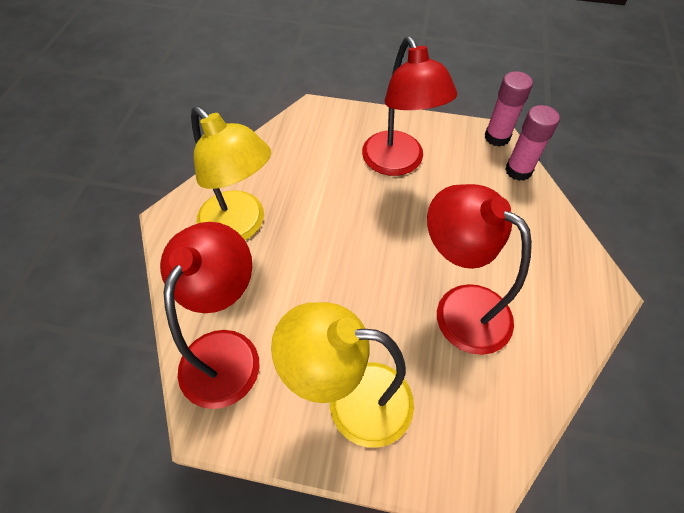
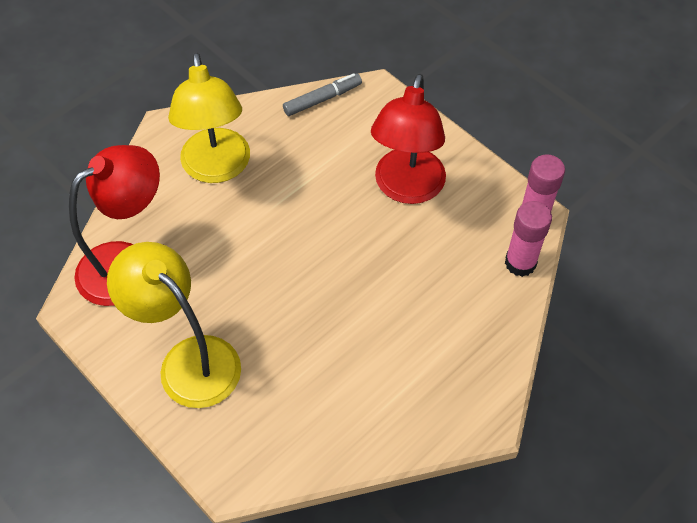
camera: 35 degrees right, 0 degrees up
(281, 134) = (322, 99): none -> grey marker
(460, 307) = (339, 348): red lamp -> none

